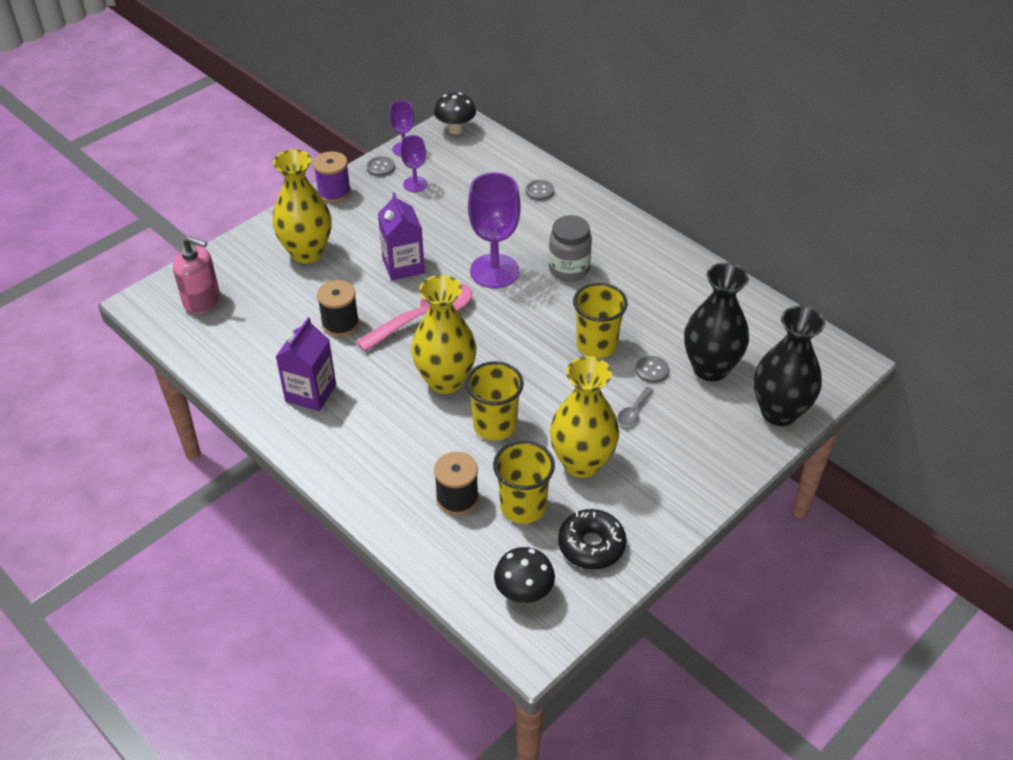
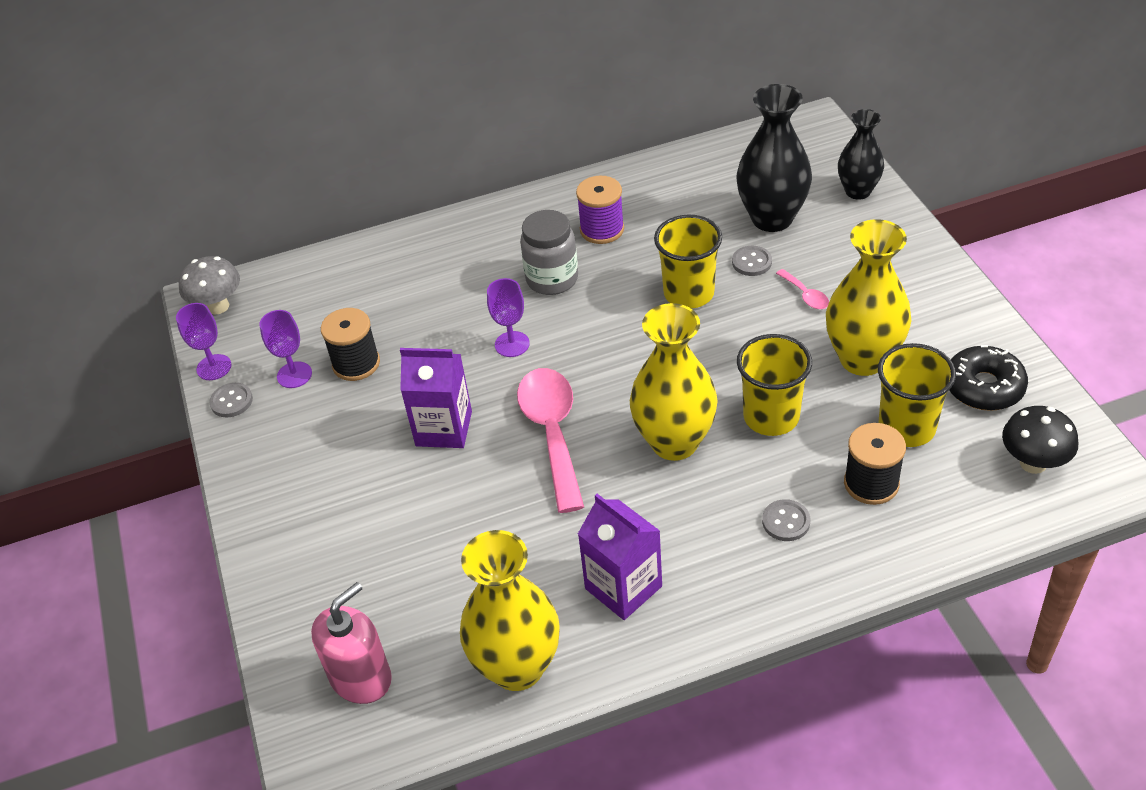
camera: 60 degrees left, 0 degrees up
(307, 252) = (346, 525): yellow vase -> yellow vase (517, 667)
(334, 192) = (243, 464): purple spool -> purple spool (602, 229)
(340, 324) = (511, 523): black spool -> black spool (356, 364)
(455, 129) = (218, 306): black mushroom -> grey mushroom
(494, 271) = (512, 344): purple goblet -> purple goblet, size x0.53
(539, 191) = (398, 264): grey button -> grey button (786, 521)
(633, 411) = (805, 295): grey spoon -> pink spoon
(779, 412) = (858, 191): black vase -> black vase, size x0.63

